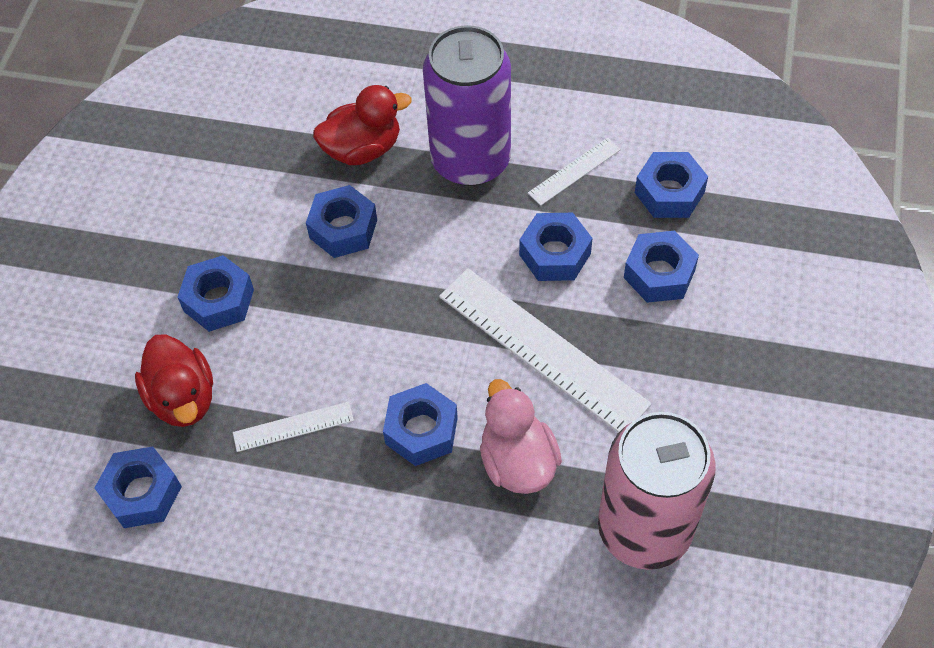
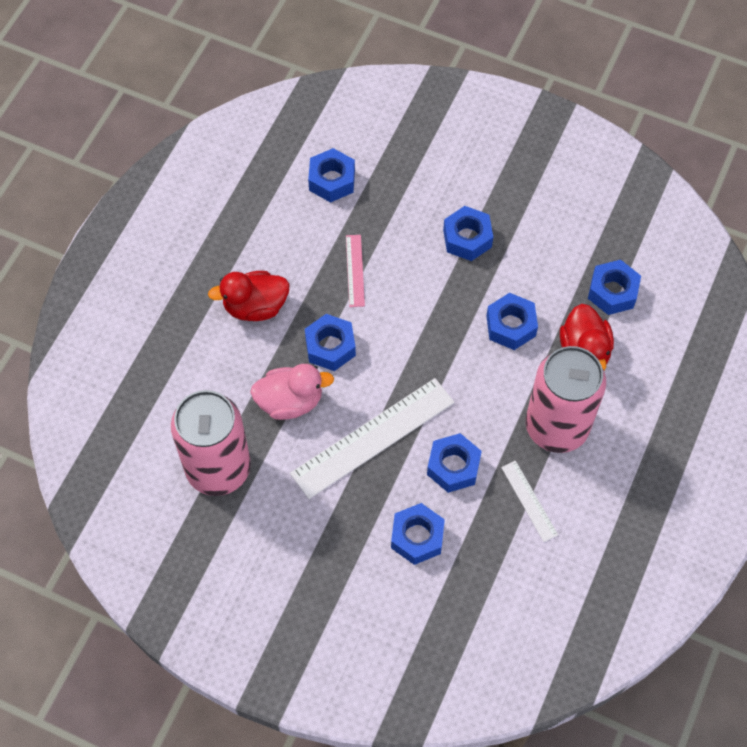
camera: 100 degrees right, 5 degrees up
(183, 398) = (394, 209): red duck -> red duck (255, 306)
(293, 427) = (355, 270): white ruler -> pink ruler
(470, 160) = (557, 426): purple can -> pink can
(669, 192) = (492, 568): blue nut -> blue nut (612, 292)

